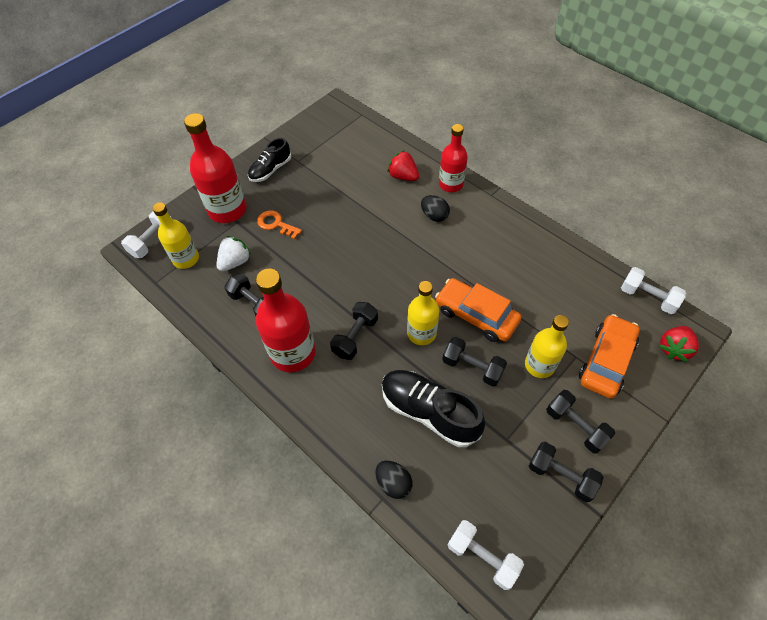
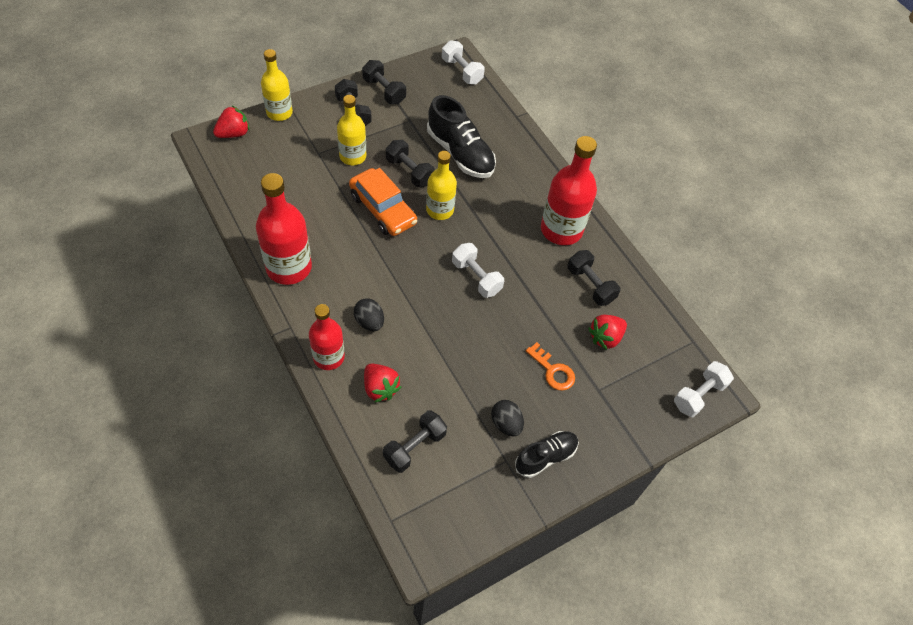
camera: 170 degrees left, 0 degrees up
(186, 259) = (660, 359): yellow bottle -> yellow bottle (279, 112)
(227, 210) = (608, 410): red bottle -> red bottle (289, 267)
(235, 262) = (605, 337): white strawberry -> red strawberry
(355, 337) = (501, 225): black dumbbell -> black dumbbell (414, 447)
(393, 483) = (505, 121): black egg -> black egg (506, 424)
(606, 361) = (296, 142): orange car -> none
(647, 297) = (218, 175): white dumbbell -> white dumbbell (476, 277)

